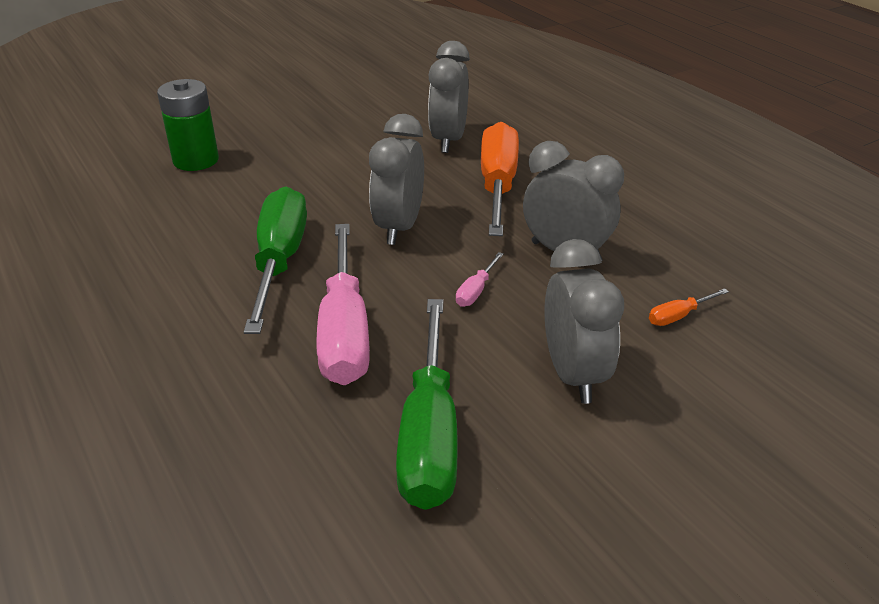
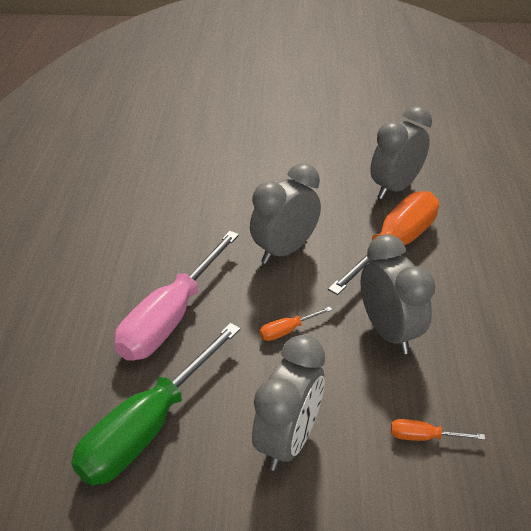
camera: 35 degrees right, 5 degrees up
(196, 160) = (204, 137): green battery -> none
(279, 261) = (182, 241): green screwdriver -> none
(476, 291) = (287, 330): pink screwdriver -> orange screwdriver

